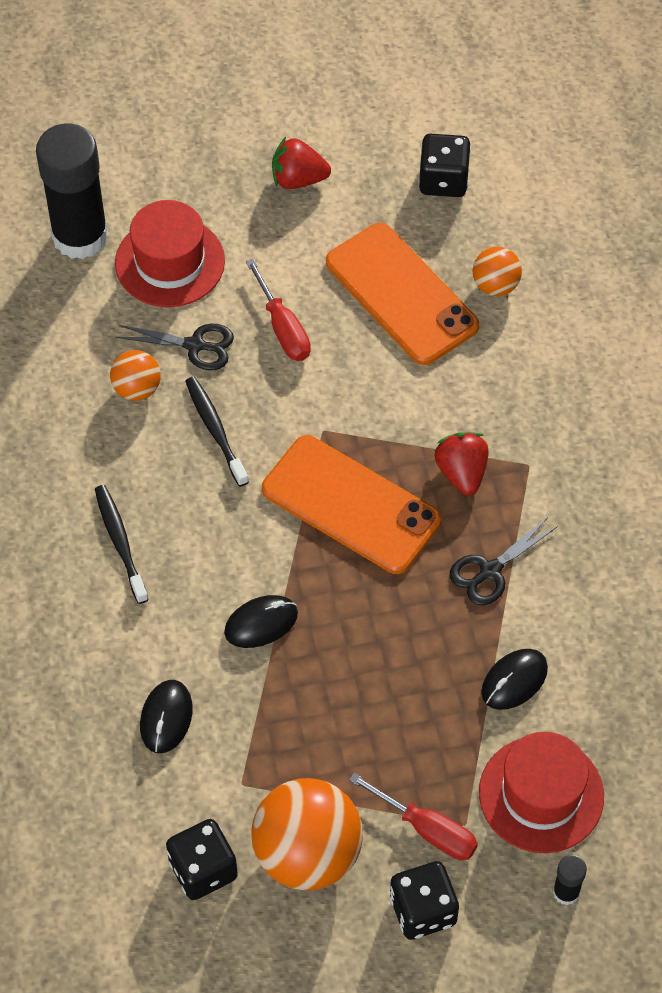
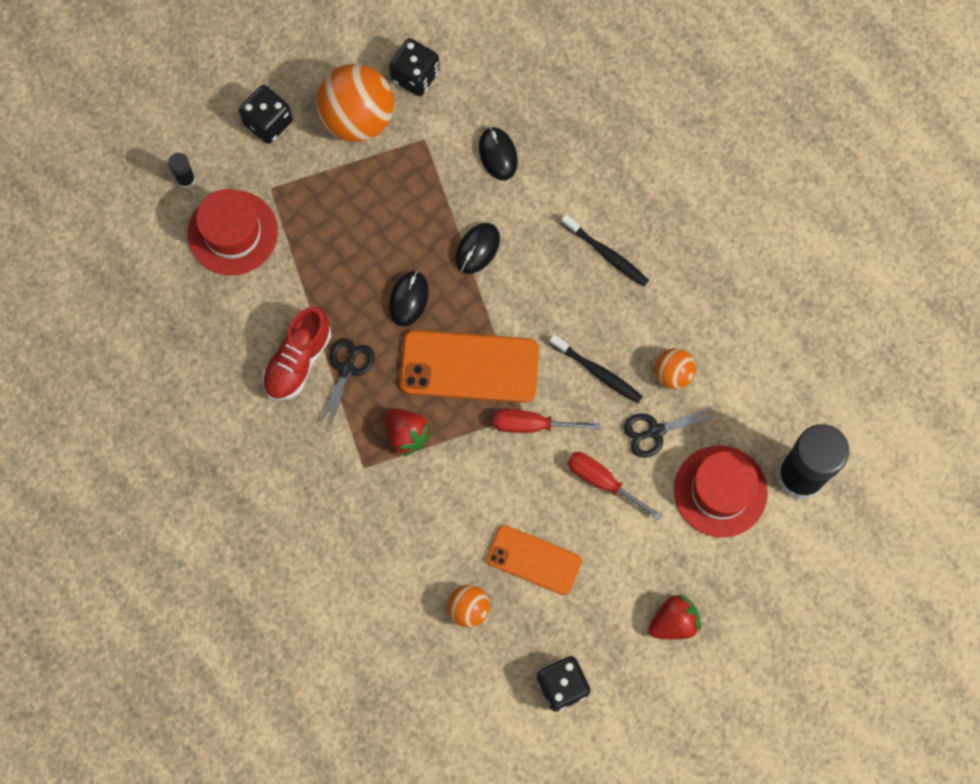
camera: 150 degrees right, 15 degrees up
(401, 294) = (534, 560): orange phone -> orange phone, size x0.64
(426, 829) = (293, 172): red screwdriver -> red screwdriver (532, 425)
(514, 681) = (289, 299): black mouse -> black mouse (408, 299)
(541, 608) = (298, 361): none -> red shoe

